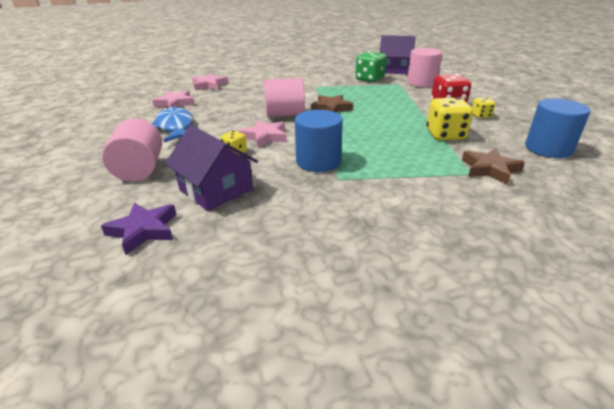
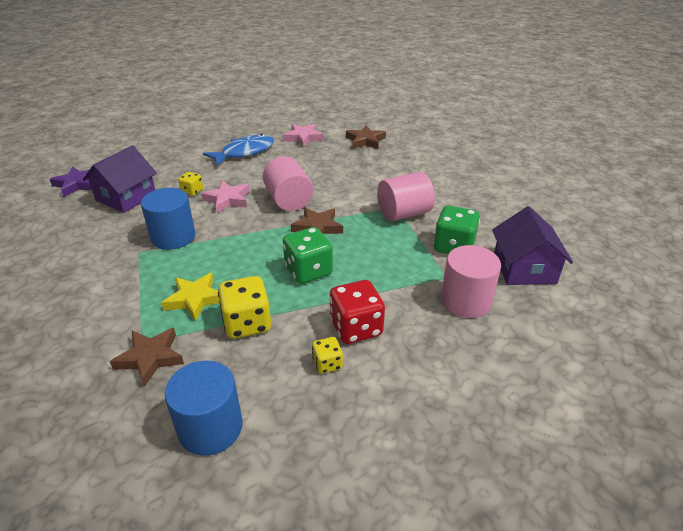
camera: 75 degrees right, 5 degrees up
(140, 170) = (161, 160): pink cylinder -> pink cylinder (403, 213)
(209, 85) = (365, 140): pink star -> brown star
(386, 114) = (308, 271): none -> green dice
(416, 152) = (195, 299): none -> yellow star

